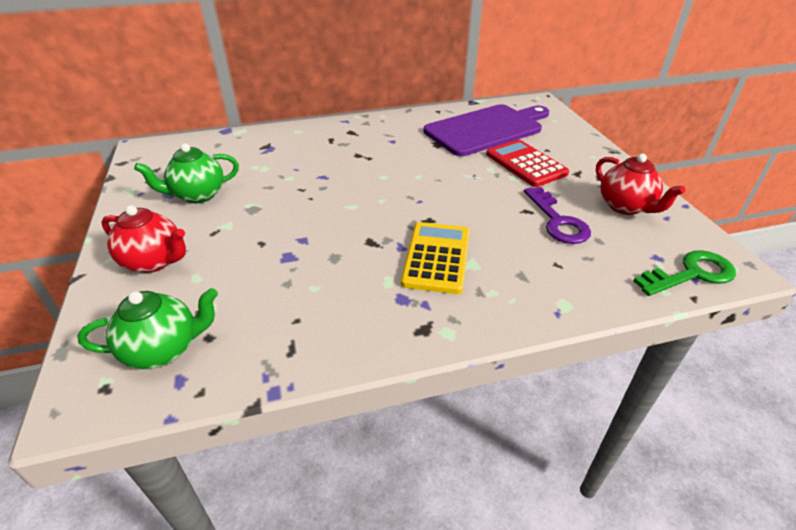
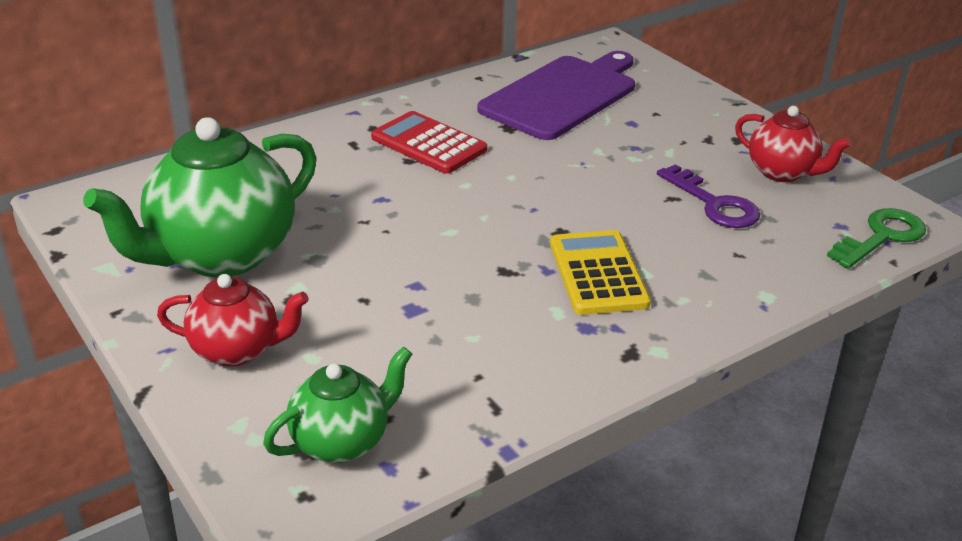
camera: 20 degrees left, 5 degrees down
(198, 195) = (221, 255): green teapot -> green teapot, size x1.82
(525, 164) = (639, 137): red calculator -> red calculator (428, 144)

